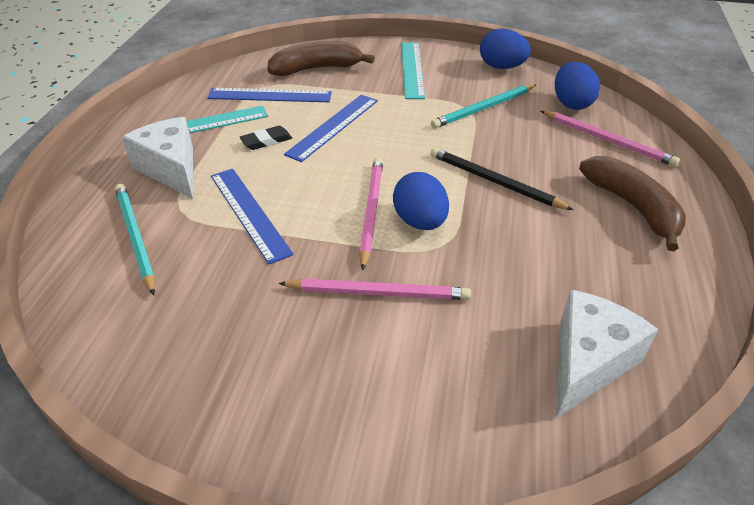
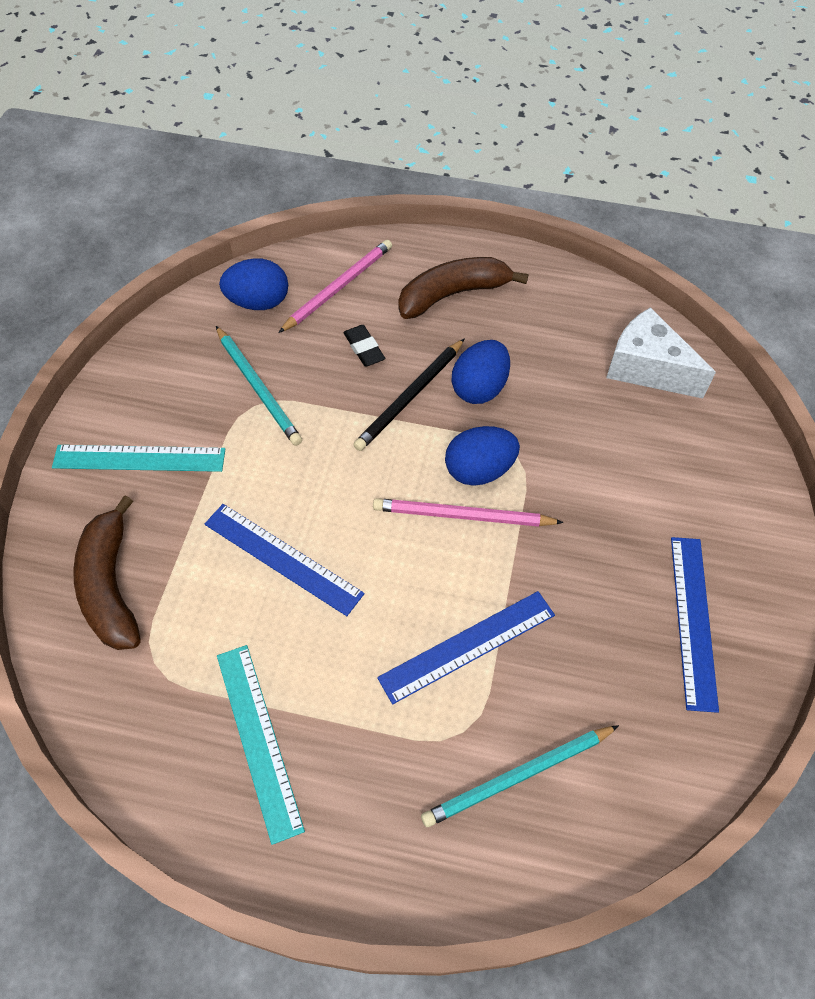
camera: 90 degrees left, 15 degrees up
(171, 169) = (373, 762): white cheese -> none
(266, 141) = (311, 641): black eraser -> black eraser (364, 348)
(270, 95) = (184, 649): blue ruler -> blue ruler (693, 620)
(378, 293) = (586, 512): pink pencil -> none
(501, 67) = (154, 355): blue egg -> blue egg (479, 388)

